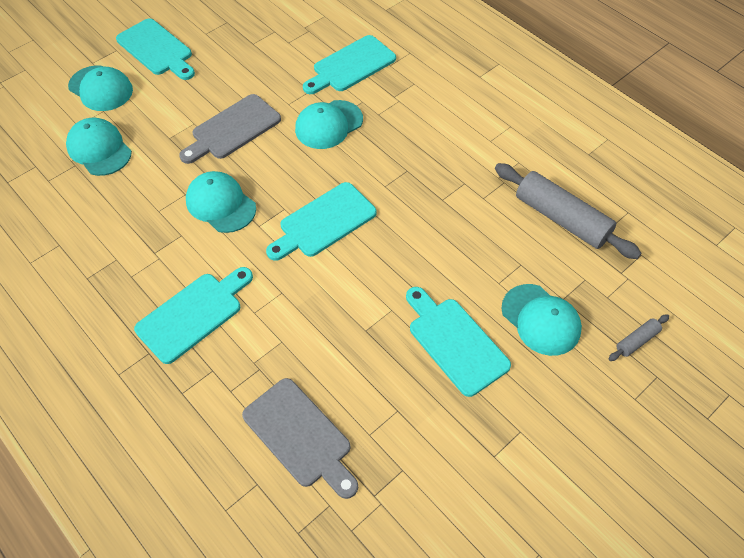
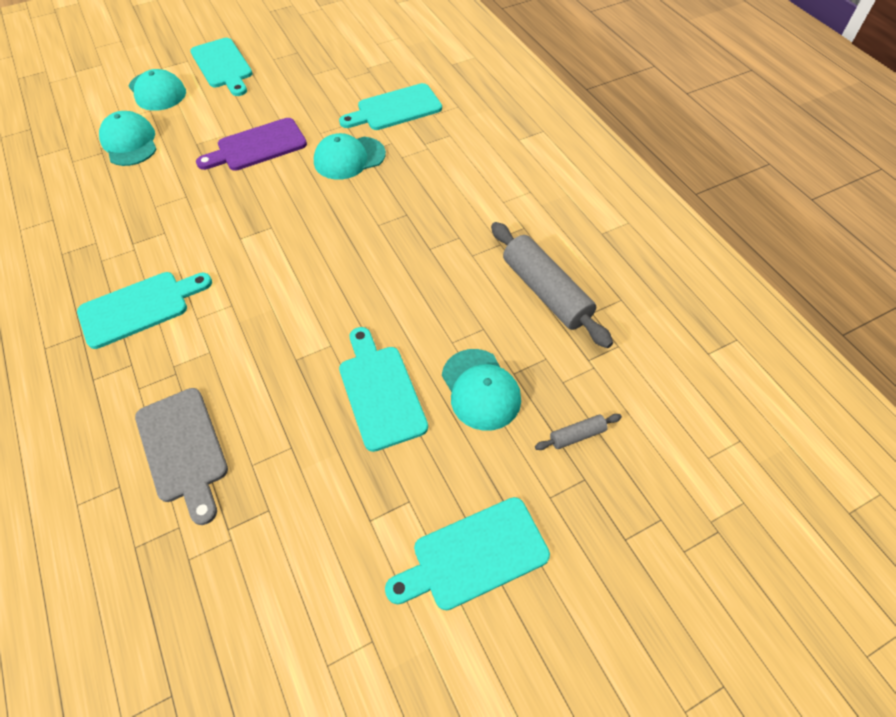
camera: 15 degrees right, 0 degrees up
(221, 204) = (214, 211): turquoise cap -> none
(233, 129) = (257, 146): grey cutting board -> purple cutting board
(324, 222) = (303, 247): turquoise cutting board -> turquoise cutting board (474, 555)

